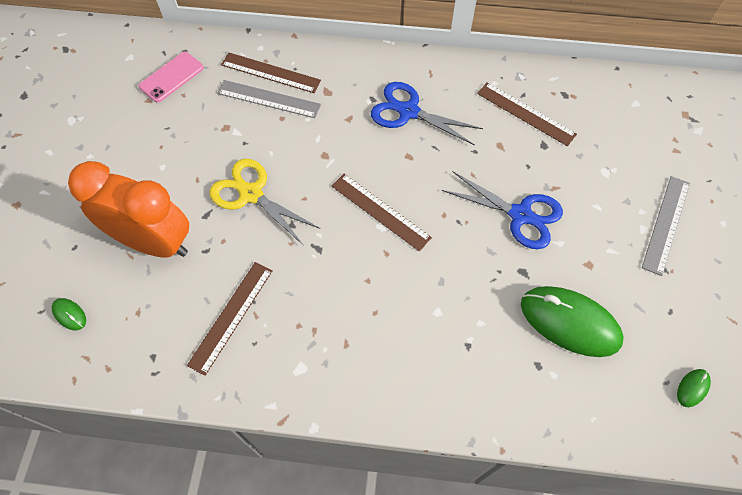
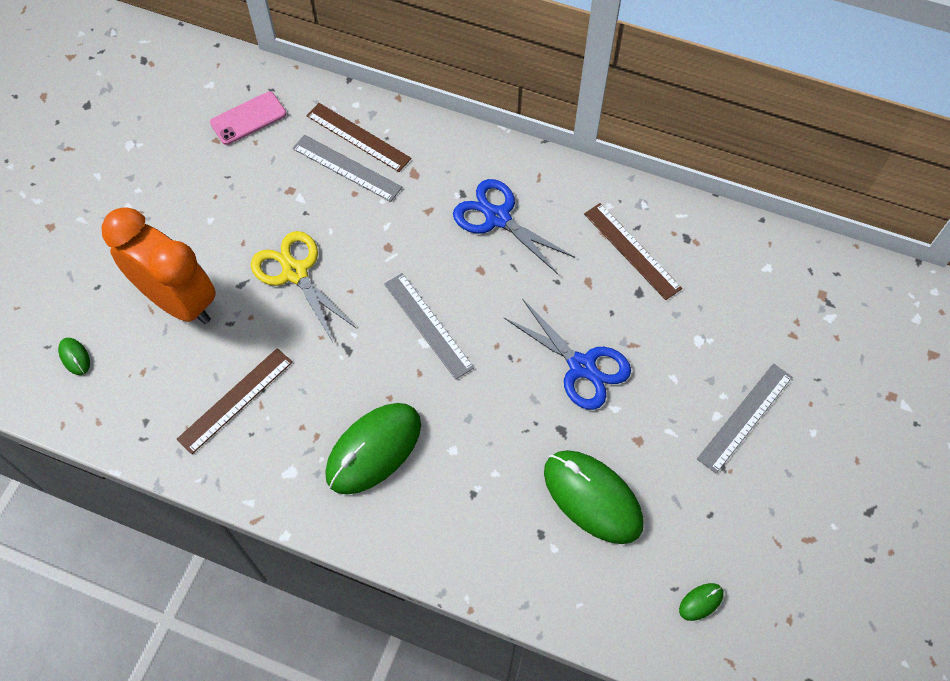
camera: 15 degrees right, 0 degrees up
(369, 329) = (374, 449): none -> green mouse
(380, 211) = (428, 325): brown ruler -> grey ruler

